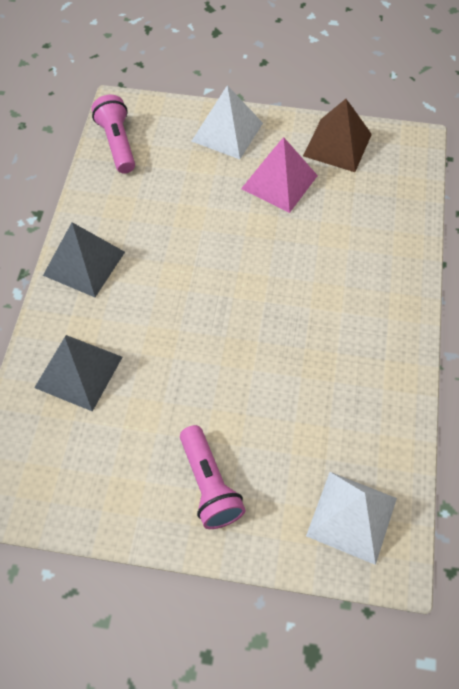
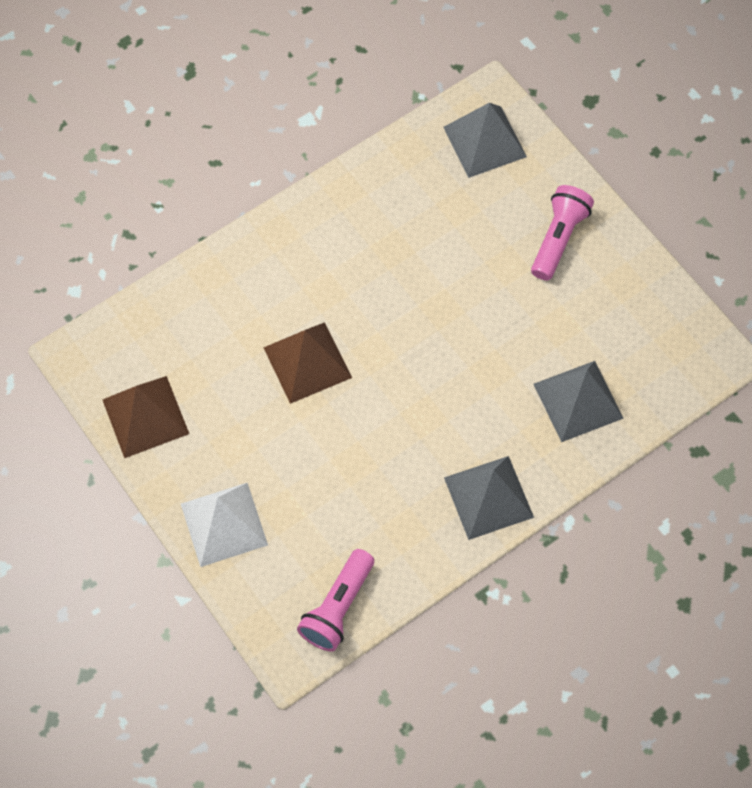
camera: 135 degrees left, 5 degrees up
(279, 182) = (240, 426): pink pyramid -> none
(284, 246) = (307, 362): none -> brown pyramid
(351, 517) = (485, 142): white pyramid -> grey pyramid

